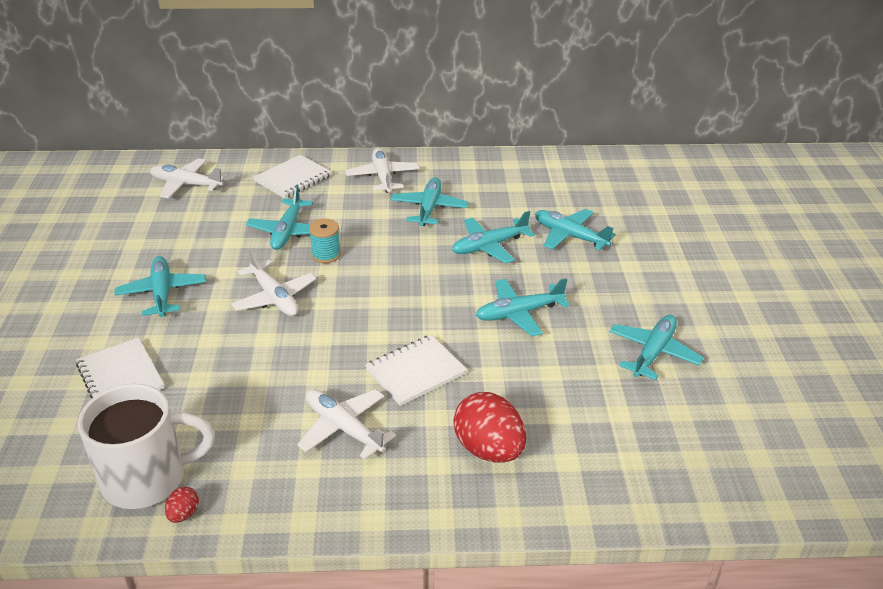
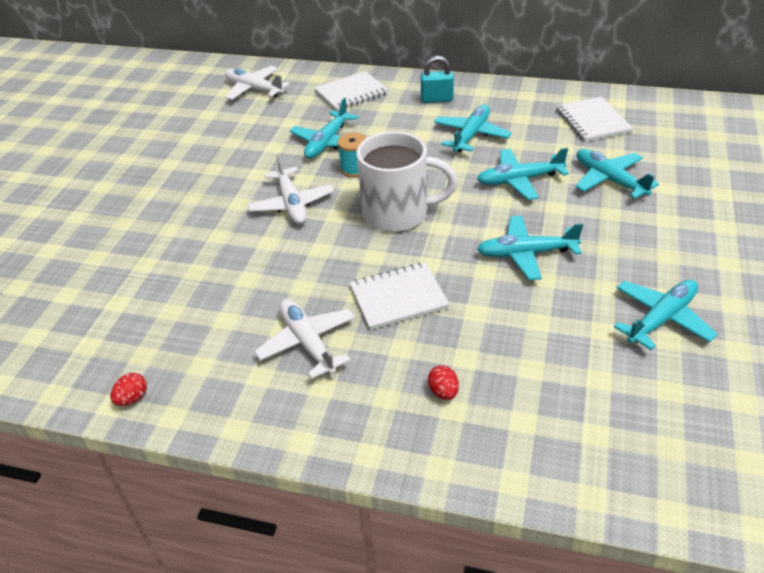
camera: 20 degrees right, 5 degrees up
(120, 376) = (130, 258): white notebook -> white notebook (592, 121)
(148, 478) = (116, 358): white mug -> white mug (398, 213)
(162, 293) = (195, 186): turquoise plane -> none
(383, 177) = (437, 99): white plane -> turquoise padlock
(488, 449) = (443, 392): red egg -> red egg, size x0.44

